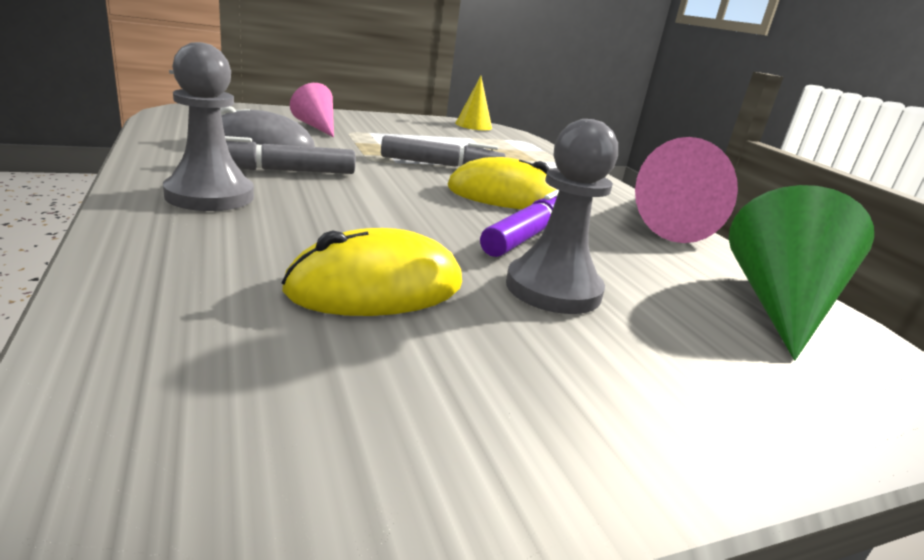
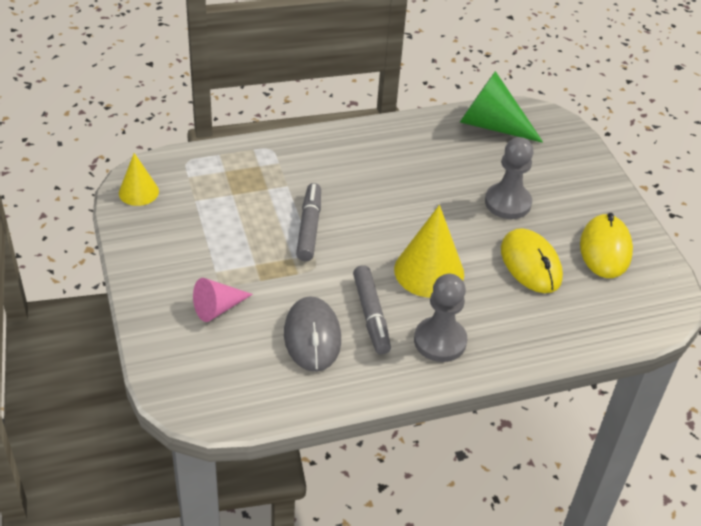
camera: 85 degrees left, 20 degrees up
(361, 208) = (429, 271): none -> yellow cone
(504, 196) = (370, 200): yellow mouse -> yellow mouse (605, 249)
(527, 235) = (441, 200): purple marker -> none
(661, 223) = (391, 133): pink cone -> none

